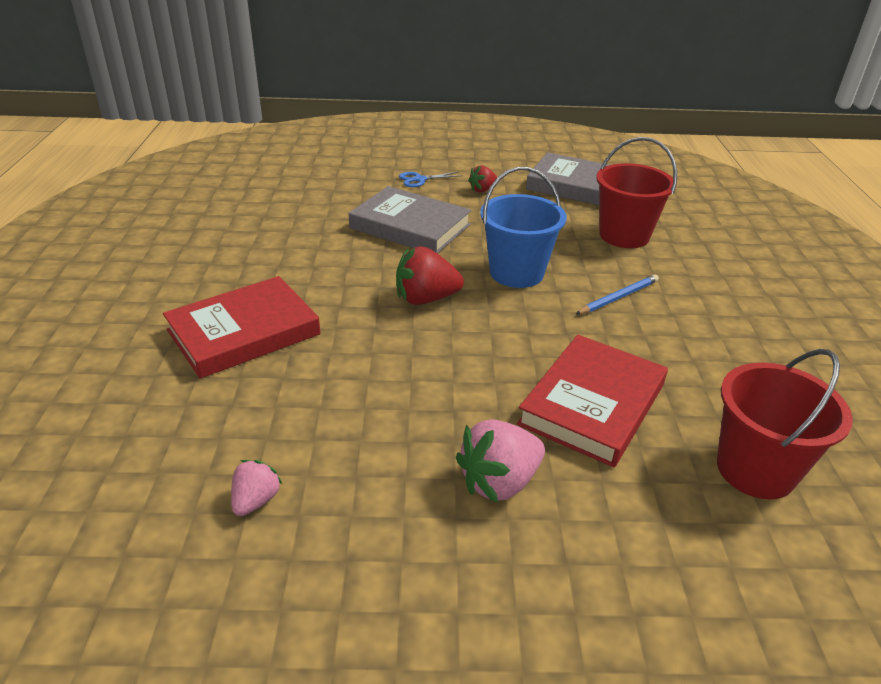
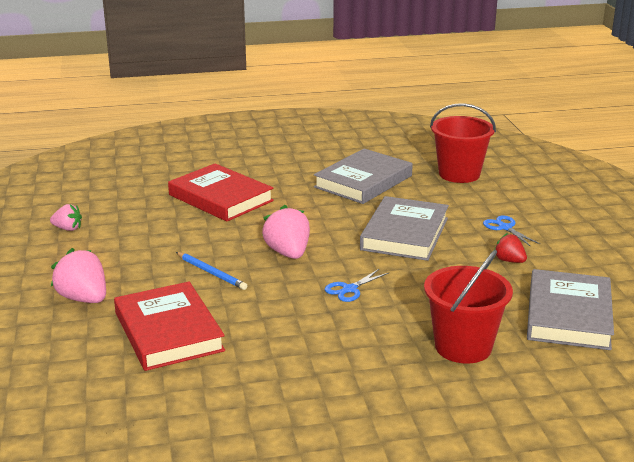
camera: 80 degrees right, 10 degrees down
(270, 228) = (363, 181): none -> grey book
(425, 299) = (288, 253): red strawberry -> pink strawberry
(516, 273) = (349, 289): blue bucket -> blue scissors
(592, 404) = (168, 332): red book -> red book turned 45 degrees clockwise
(618, 297) = (331, 343): blue pencil -> blue pencil (211, 273)
(755, 470) = (100, 406): red bucket -> red bucket (459, 174)

